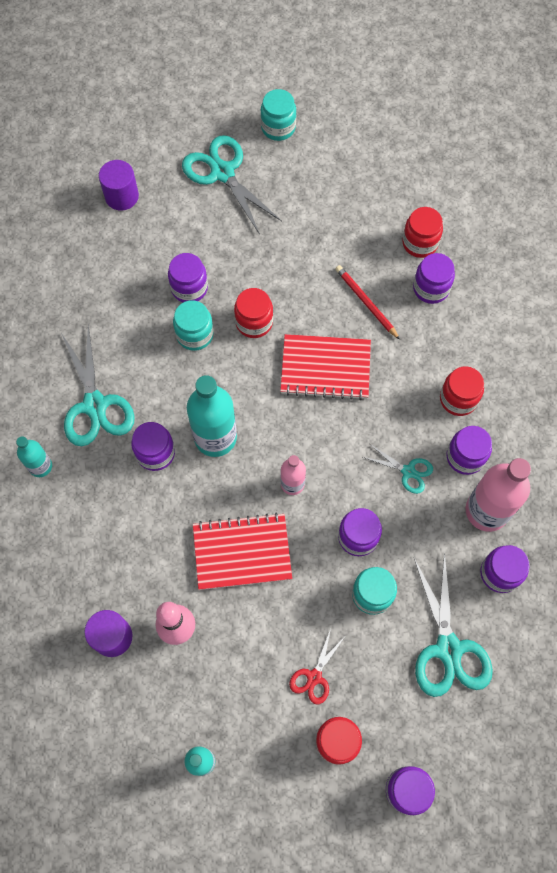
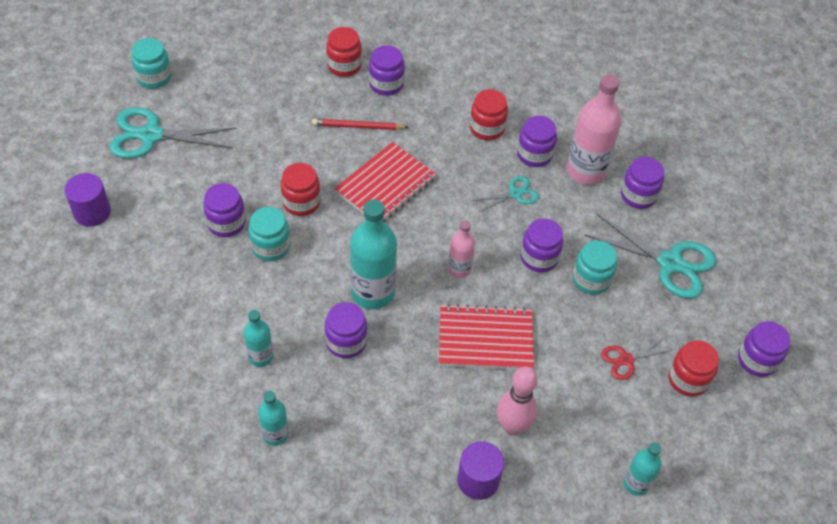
camera: 55 degrees left, 15 degrees down
(95, 405) = (260, 356): turquoise scissors -> turquoise bottle
(242, 552) = (485, 339): red notebook -> red notebook turned 60 degrees clockwise
(314, 677) = (626, 360): red scissors -> red scissors turned 90 degrees clockwise

